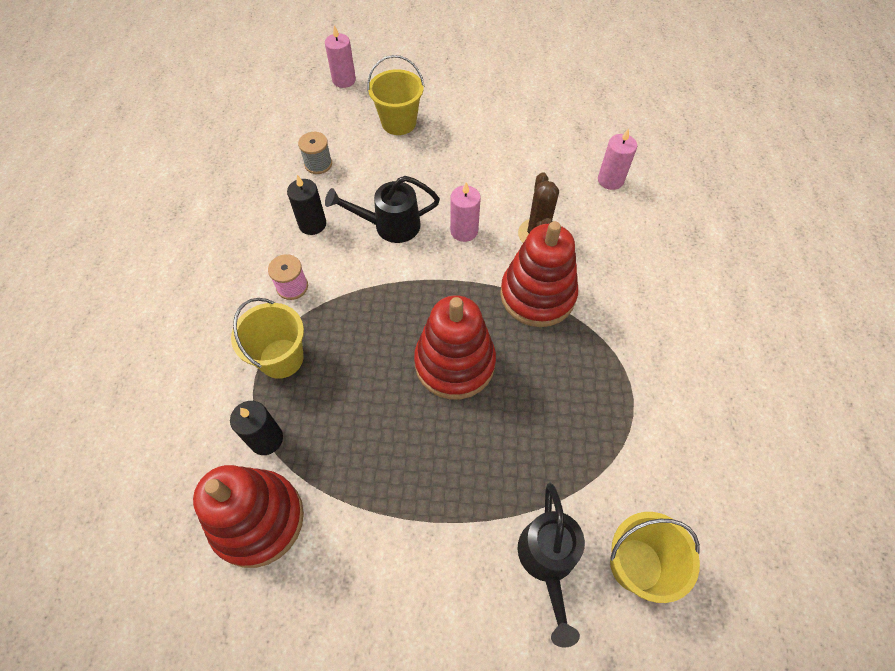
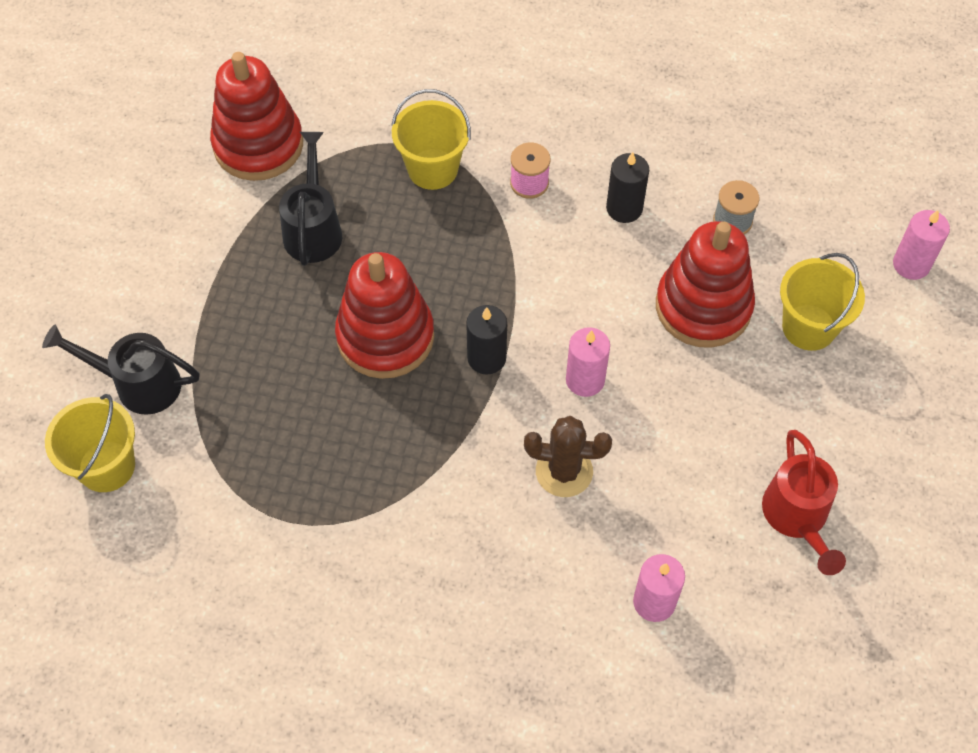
camera: 100 degrees right, 0 degrees up
(266, 439) = (340, 153): black candle -> black candle (486, 358)
(390, 226) = (608, 294): black watering can -> black watering can (313, 229)
(533, 121) = (797, 517): none -> red watering can
(537, 295) = (462, 448): red stacking toy -> red stacking toy (703, 307)

